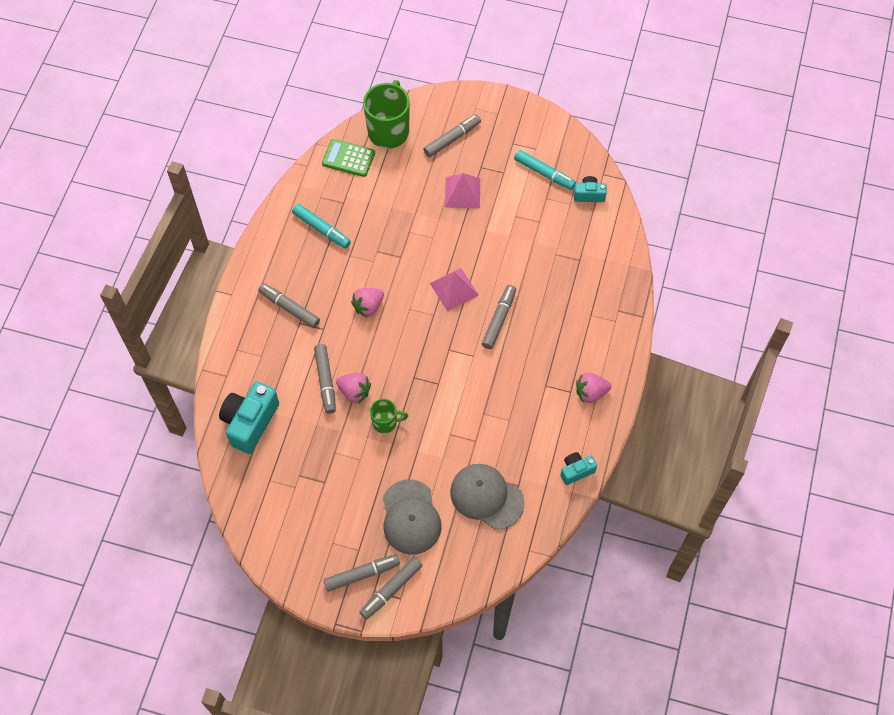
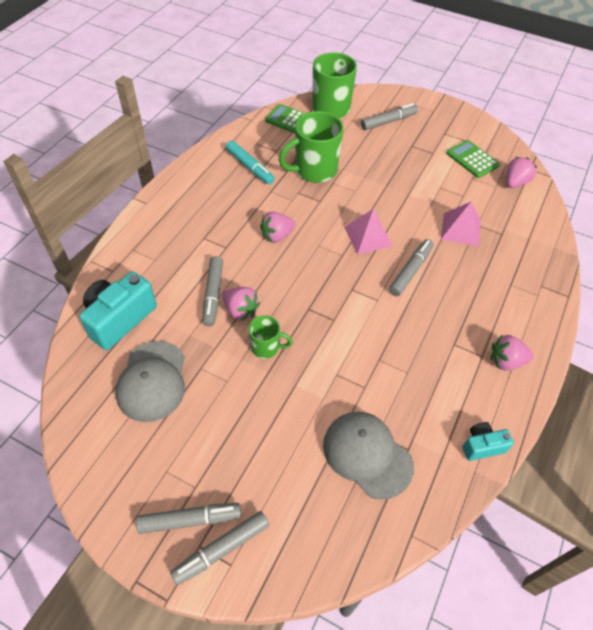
camera: 10 degrees right, 10 degrees down
(289, 308) = (198, 224): grey marker -> none
(387, 220) = (314, 170): none -> green mug
(410, 517) = (269, 460): grey cap -> grey cap (152, 381)
(462, 192) = (391, 161): pink pyramid -> pink pyramid (461, 229)
(544, 173) = (472, 159): turquoise marker -> green calculator
(589, 195) = (515, 182): turquoise camera -> pink strawberry

